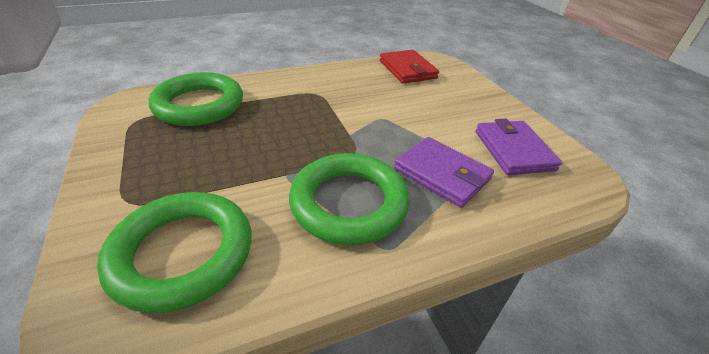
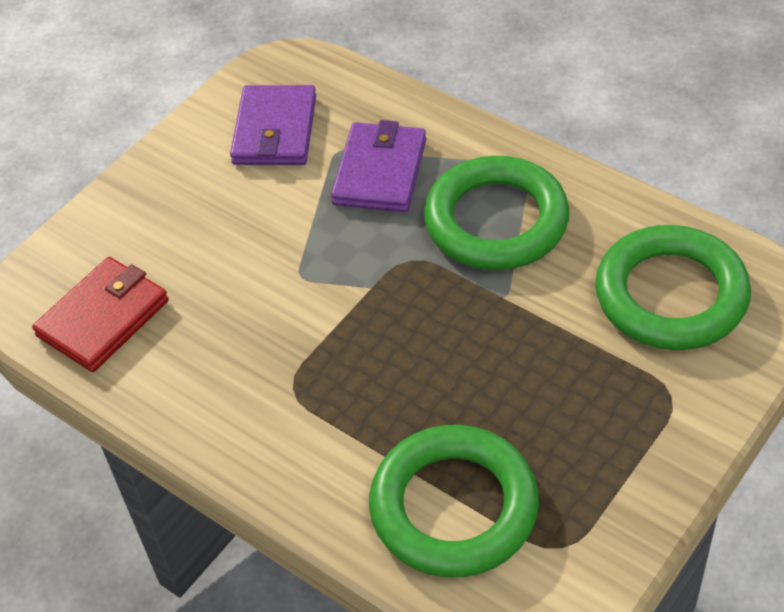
camera: 115 degrees left, 10 degrees up
(513, 150) = (275, 130): purple wallet -> purple wallet turned 45 degrees counterclockwise

